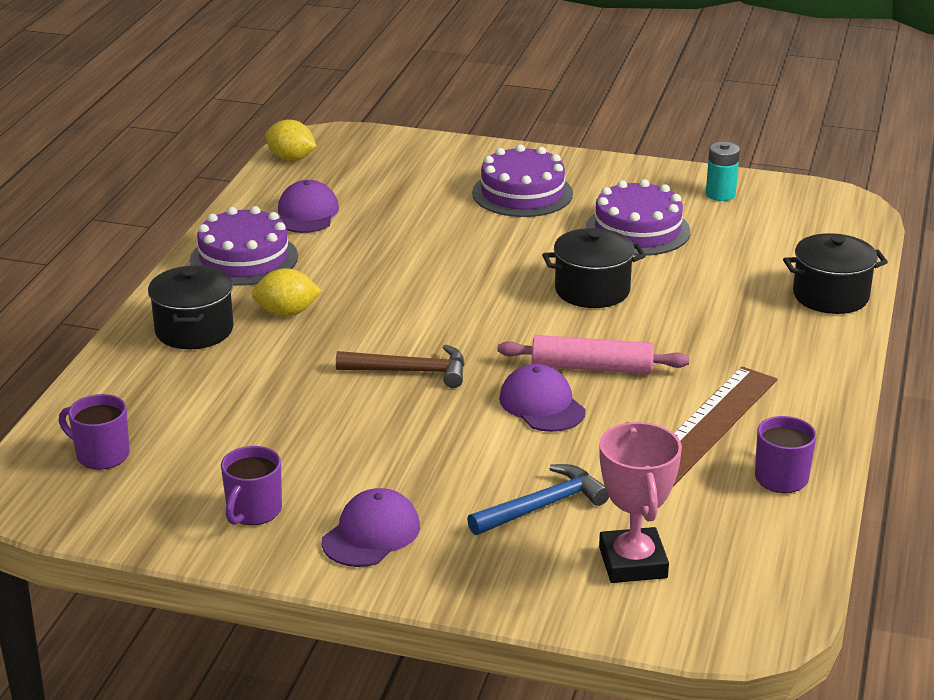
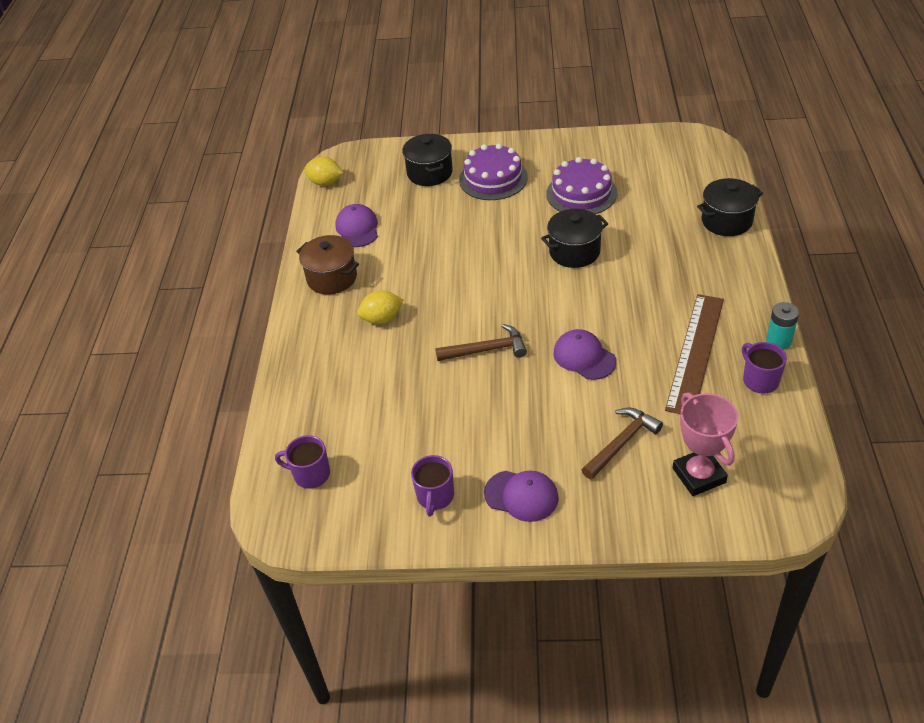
camera: 10 degrees left, 15 degrees up
(194, 330) = (326, 349): black pot -> black pot (430, 173)
(244, 258) = (332, 278): purple cake -> brown pot
(371, 534) = (521, 496): purple cap -> purple cap turned 90 degrees clockwise
(542, 506) = (621, 443): blue hammer -> brown hammer
(592, 367) = (602, 317): pink rolling pin -> none
(720, 194) = (621, 151): turquoise battery -> turquoise battery (778, 341)

